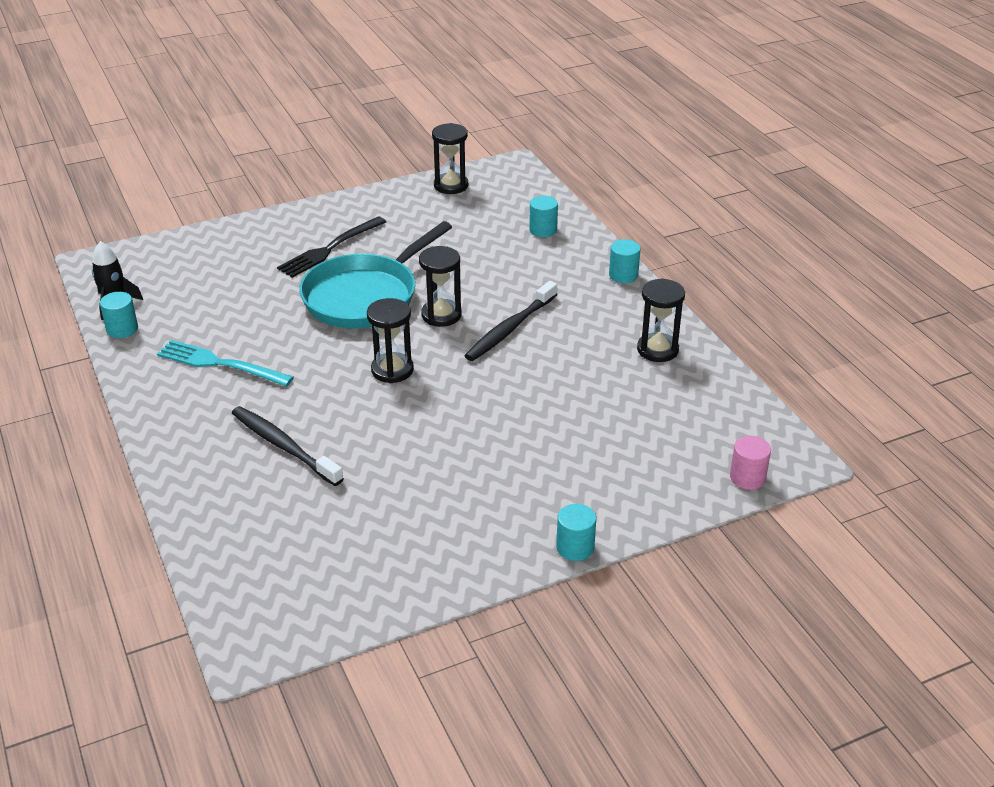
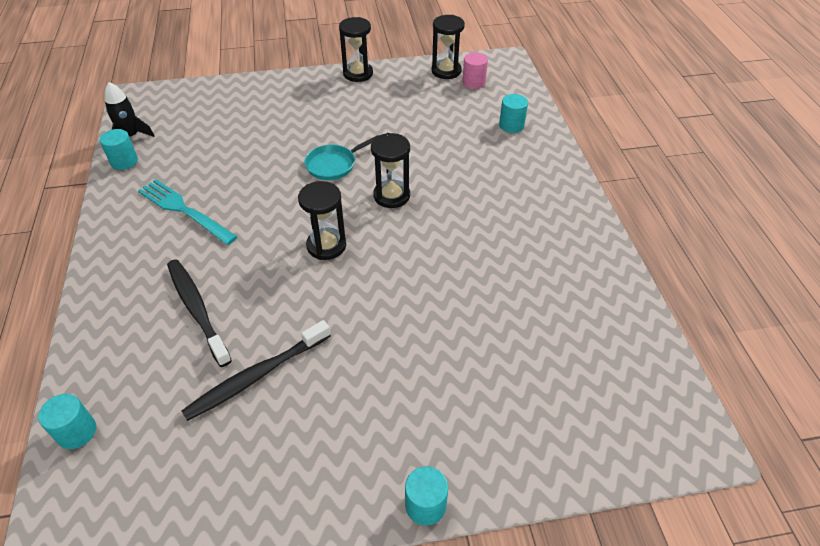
camera: 15 degrees right, 10 degrees up
(329, 249) = (322, 114): black fork -> none
(365, 296) = (334, 165): turquoise pan -> turquoise pan, size x0.49
(510, 328) = (448, 221): black toothbrush -> black toothbrush (257, 376)
(623, 275) = (571, 183): turquoise cylinder -> turquoise cylinder (77, 432)
(657, 350) = (582, 272): black hourglass -> black hourglass (358, 73)
(747, 477) = (637, 454): pink cylinder -> pink cylinder (473, 82)

